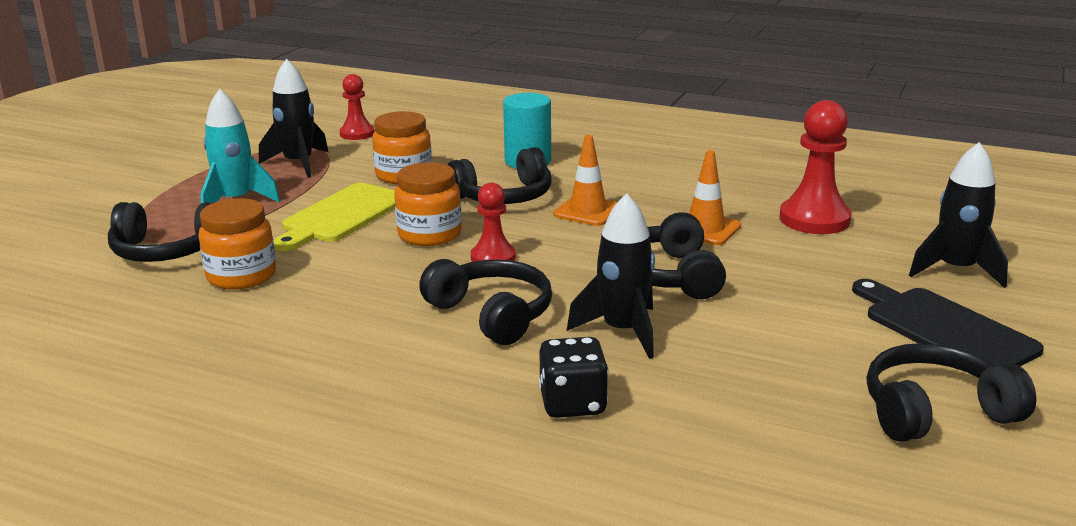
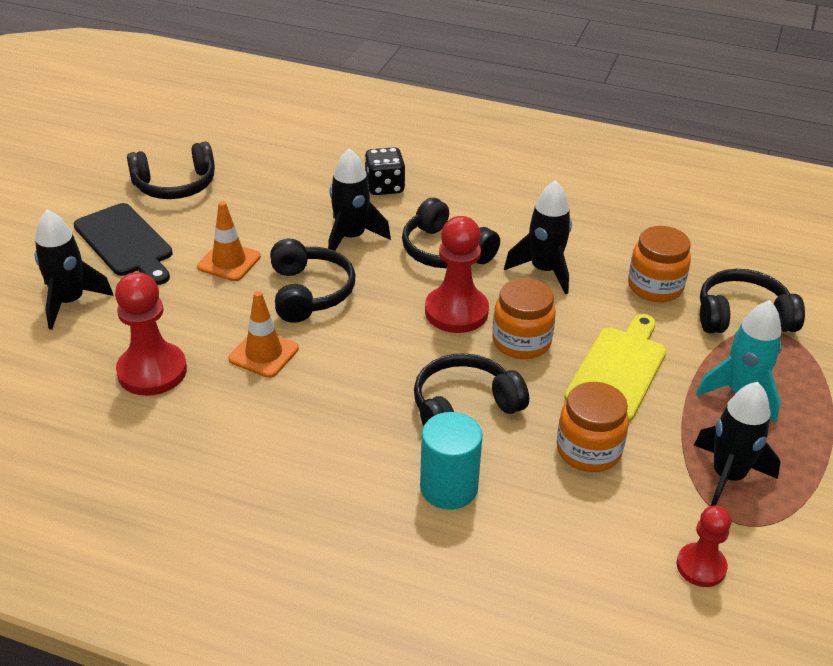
camera: 175 degrees right, 15 degrees up
(368, 293) = (544, 270): none -> black rocket
(493, 257) = (456, 312): red pawn -> red pawn, size x1.64
(587, 211) = (375, 381): orange traffic cone -> orange traffic cone (229, 262)

